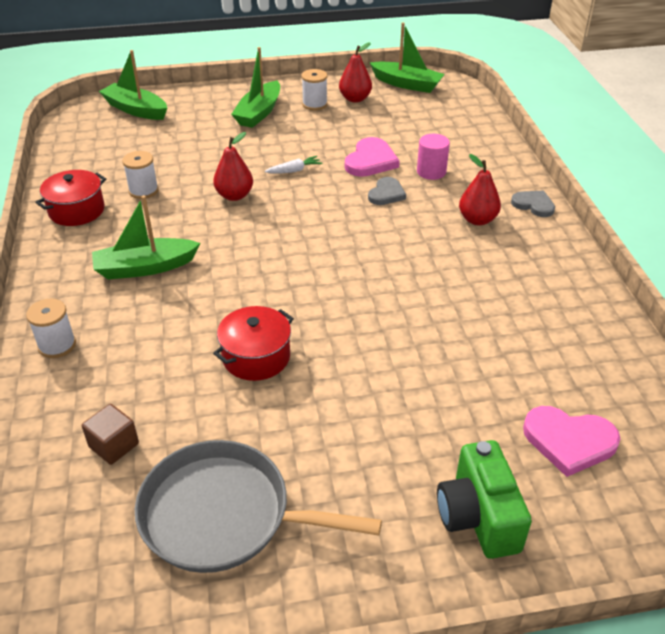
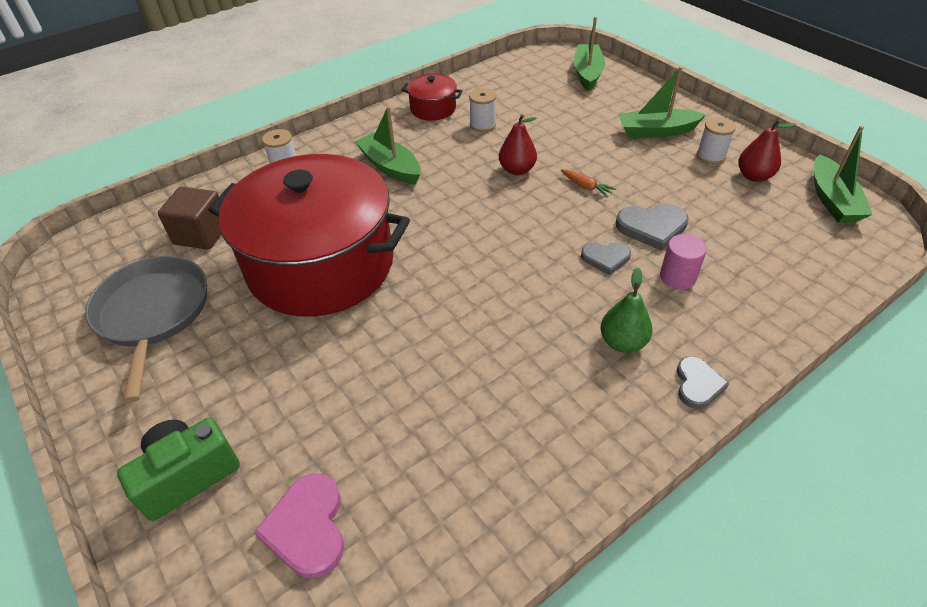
camera: 65 degrees right, 5 degrees up
(114, 445) = (201, 234): brown cube -> brown cube, size x1.54
(256, 357) = (321, 264): red pot -> red pot, size x2.44
(294, 170) = (586, 187): white carrot -> orange carrot
(370, 161) = (652, 227): pink heart -> grey heart
(477, 220) = (622, 342): red pear -> green pear

